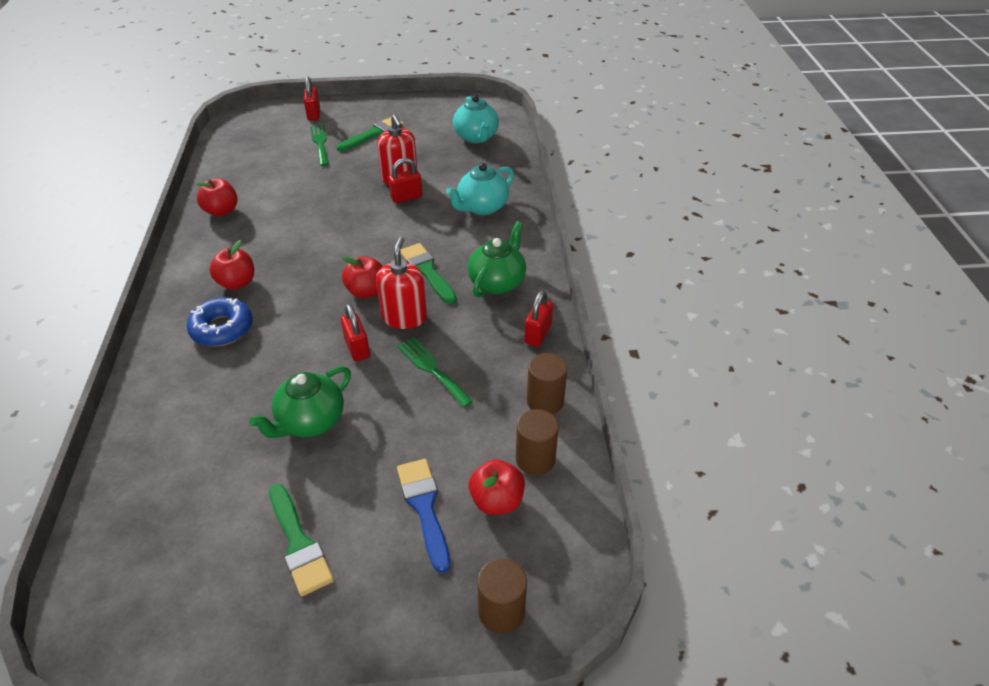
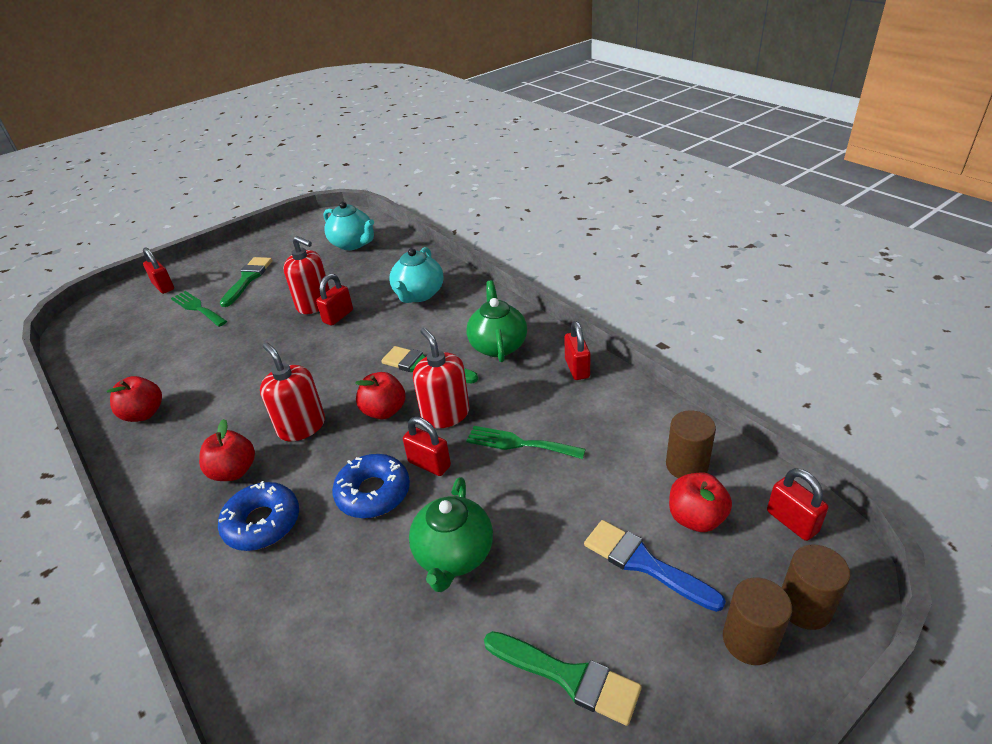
camera: 30 degrees left, 5 degrees down
(303, 348) = (373, 493): none -> blue donut
(304, 273) = (301, 426): none -> red soap dispenser
(545, 401) = (642, 416): brown cylinder -> brown cylinder (749, 640)
(566, 550) = (792, 521): none -> red padlock

